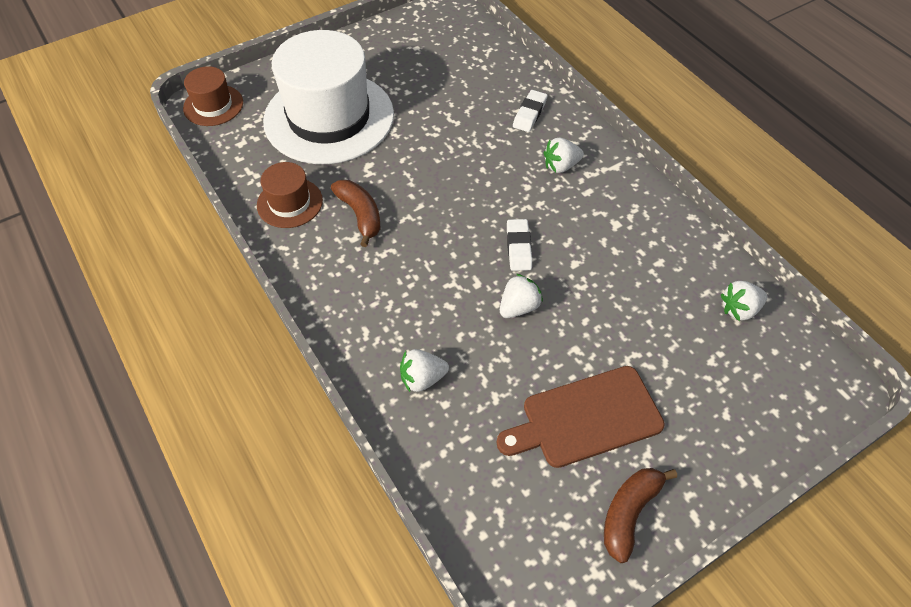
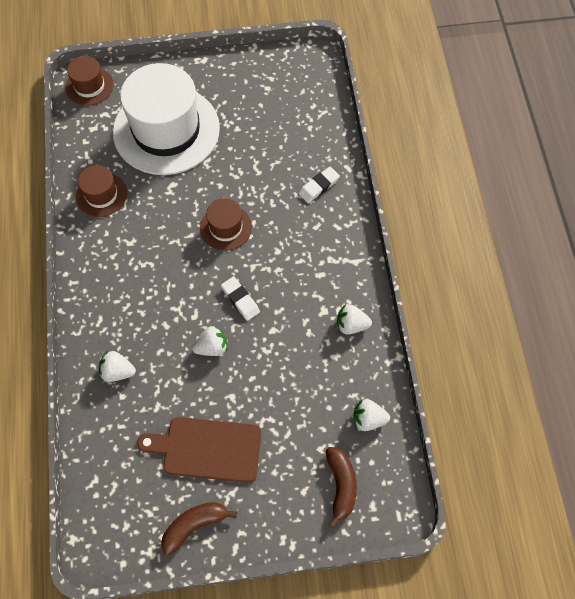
camera: 25 degrees right, 10 degrees up
(360, 215) = (144, 225): brown banana -> brown banana (341, 485)
(455, 184) = (226, 227): none -> brown hat
(518, 247) = (240, 300): white eraser -> white eraser turned 60 degrees counterclockwise
(561, 166) = (313, 244): white strawberry -> white strawberry (351, 325)

